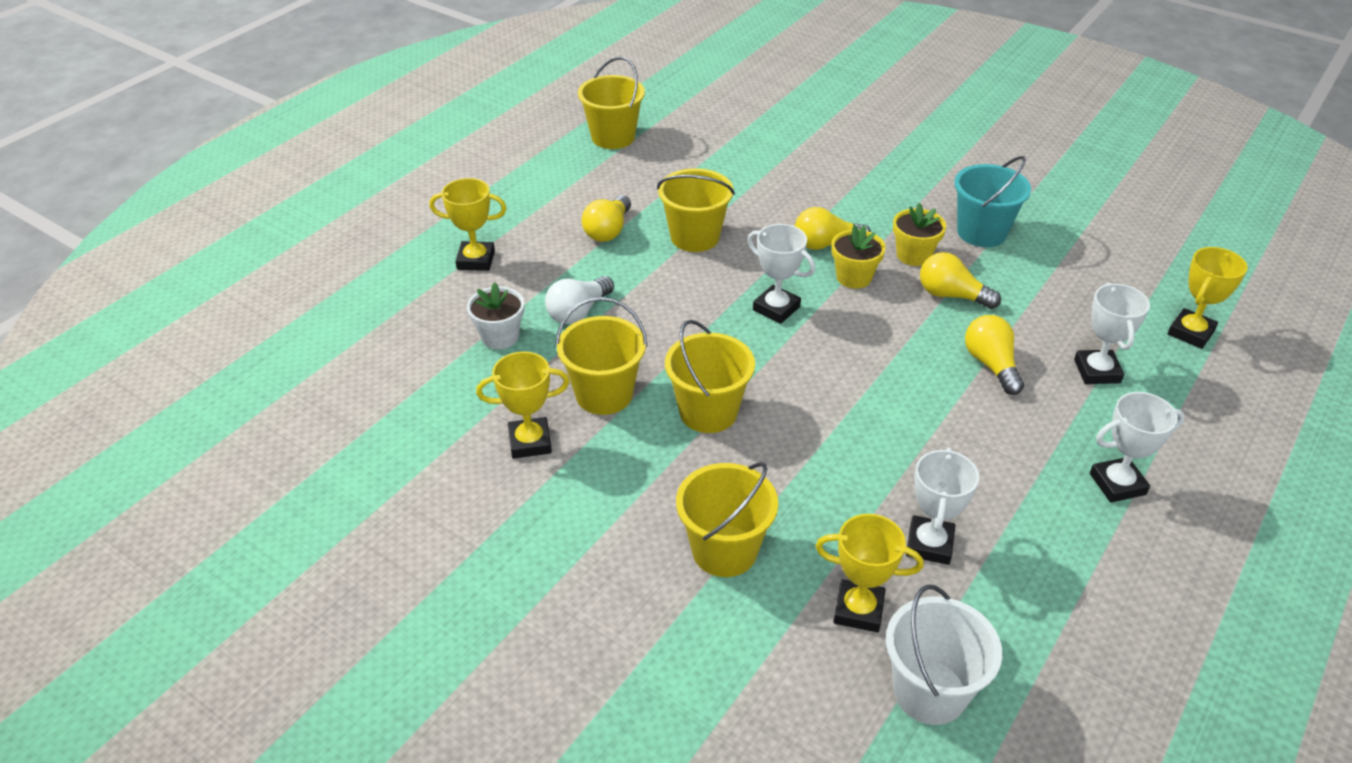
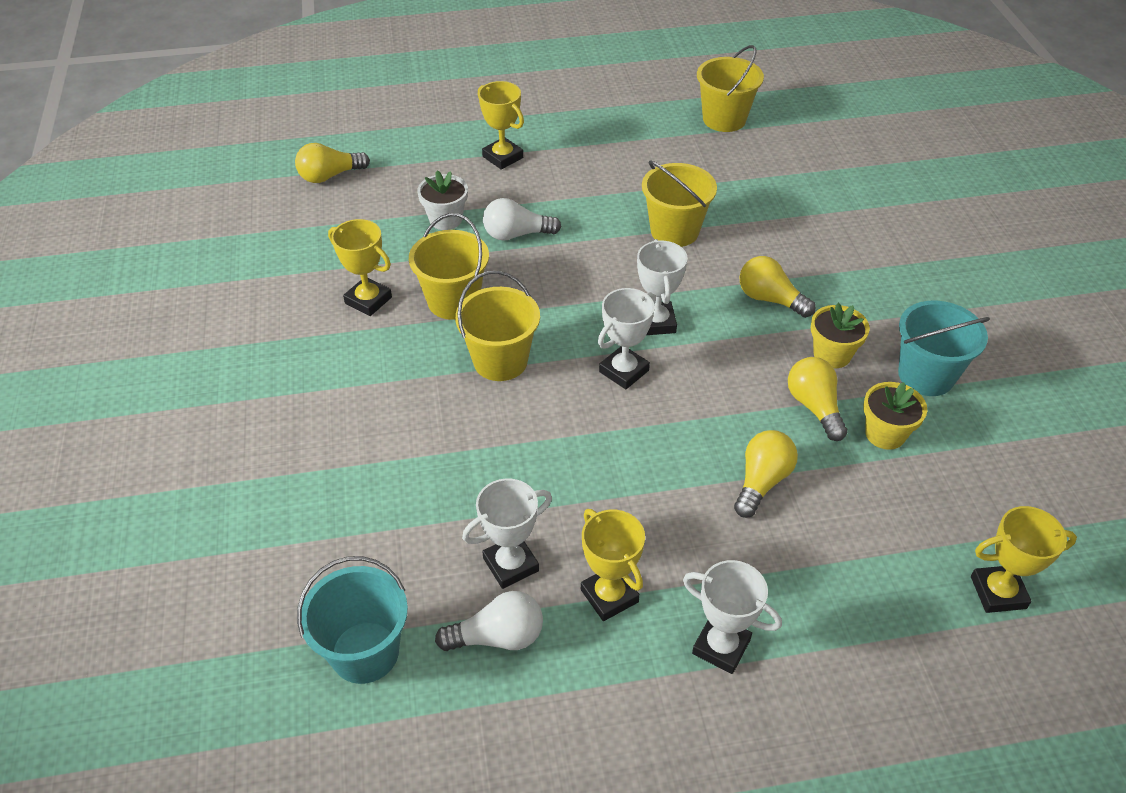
camera: 45 degrees right, 5 degrees up
(608, 230) = (619, 188): yellow light bulb -> yellow light bulb (330, 176)
(724, 550) = (378, 457): yellow bucket -> none
(854, 277) = (753, 339): yellow flower pot -> yellow flower pot (885, 434)
(858, 610) = (401, 563): yellow trophy -> yellow trophy (609, 596)
(929, 692) = (365, 652): white bucket -> turquoise bucket
(994, 598) = (498, 637): none -> white light bulb
(1097, 371) = (848, 554): white trophy -> white trophy (623, 371)

